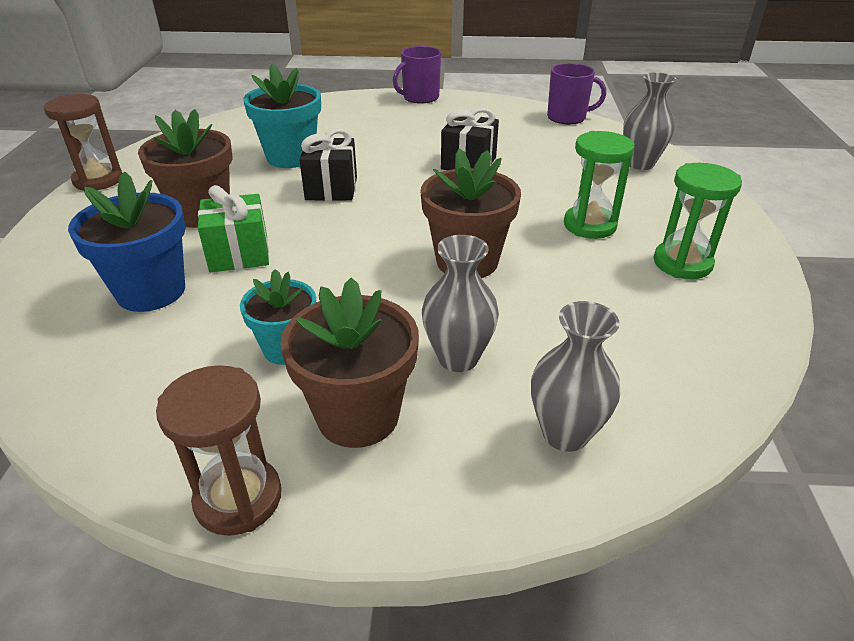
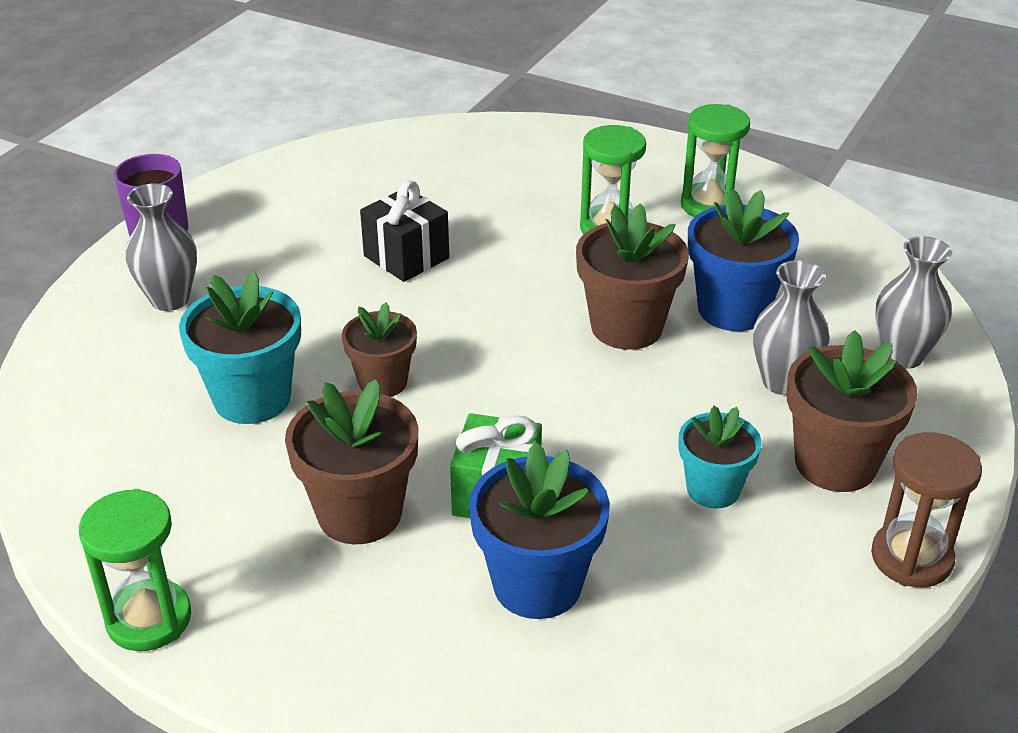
camera: 65 degrees left, 0 degrees up
(98, 180) = (149, 619): brown hourglass -> green hourglass
(331, 188) = (383, 382): black gift -> brown flower pot
(540, 308) = (733, 309): none -> blue flower pot
(567, 117) = (347, 146): purple mug -> none
(640, 164) = (507, 148): grey vase -> grey vase (170, 299)

